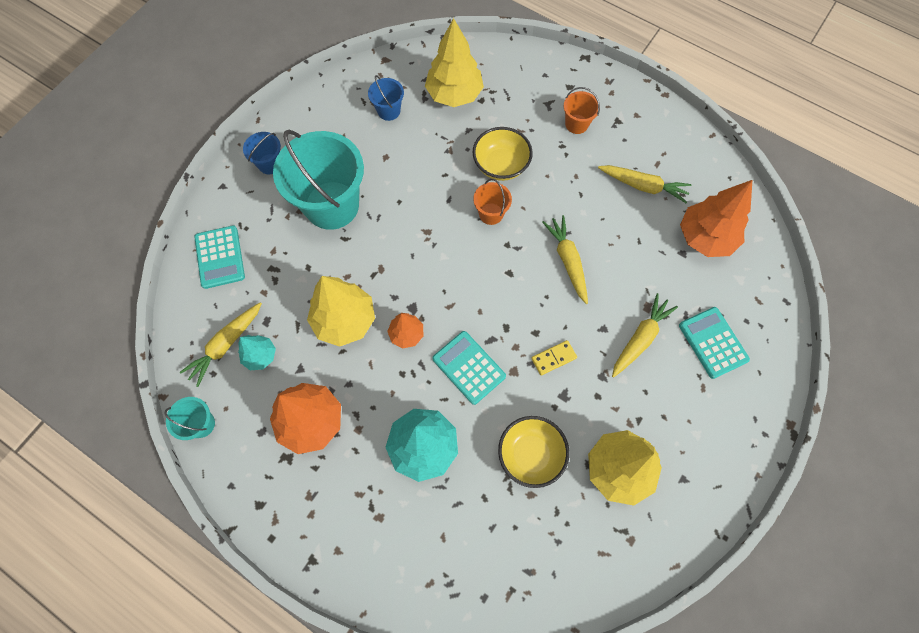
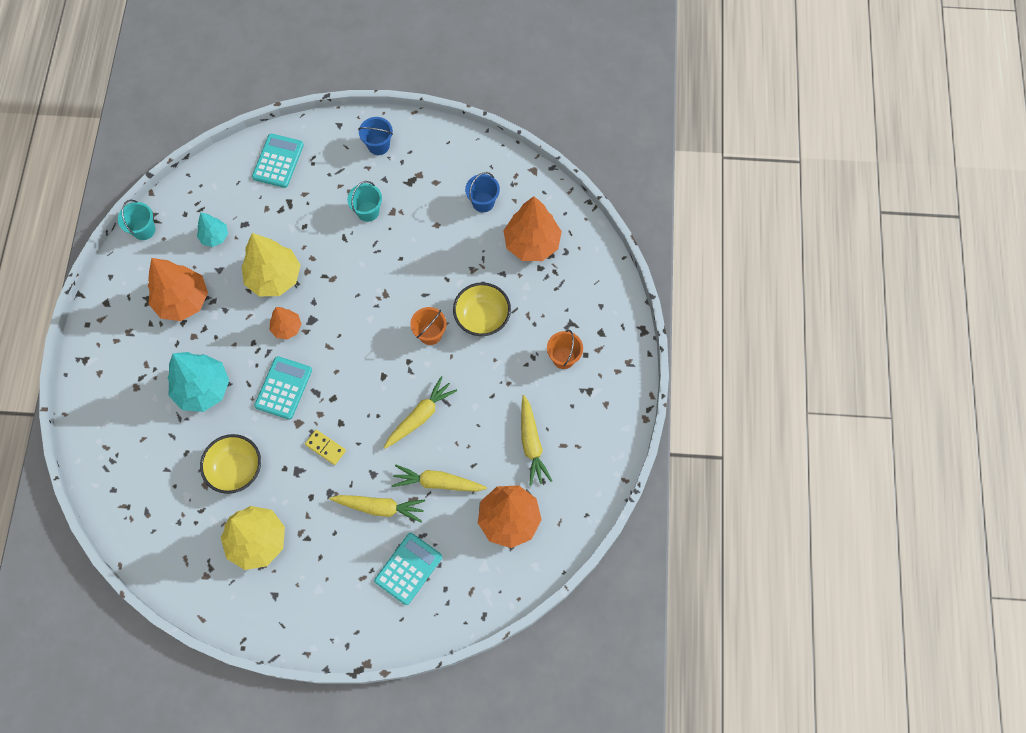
camera: 60 degrees right, 0 degrees up
(220, 257) = (278, 161): turquoise calculator -> turquoise calculator turned 150 degrees clockwise
(226, 345) = (211, 209): yellow carrot -> yellow carrot (438, 482)
(332, 205) = (368, 211): turquoise bucket -> turquoise bucket, size x0.45
(454, 94) = (532, 243): yellow tree -> orange tree

